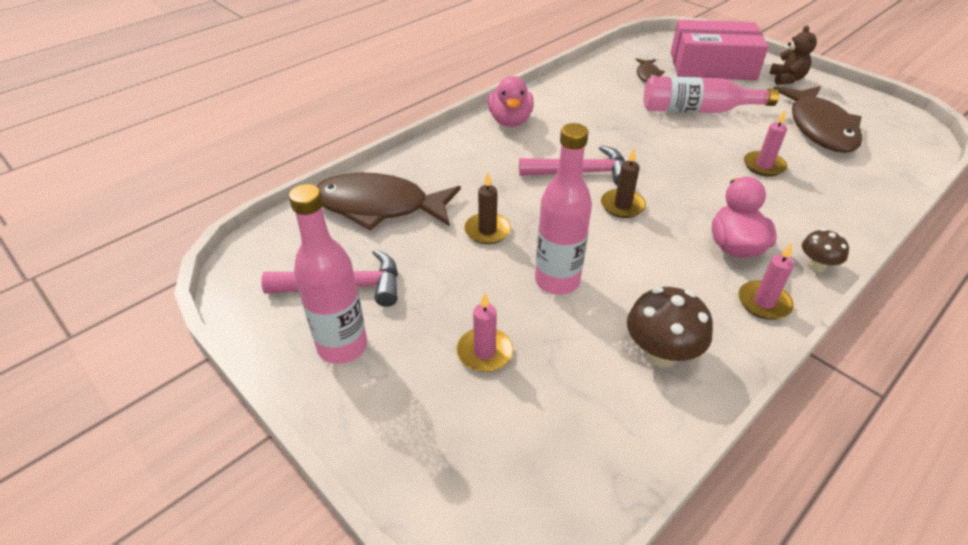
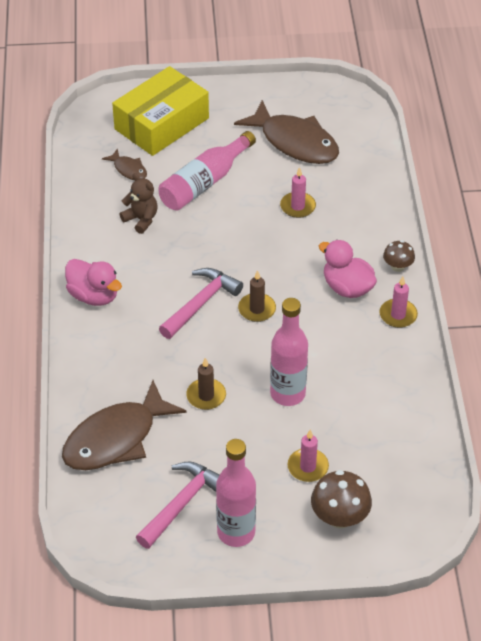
camera: 50 degrees left, 5 degrees up
(661, 353) = (385, 389): brown mushroom -> brown mushroom (339, 517)
(712, 66) = (162, 124): pink box -> yellow box
(787, 79) = (226, 102): brown teddy bear -> brown teddy bear (141, 219)

